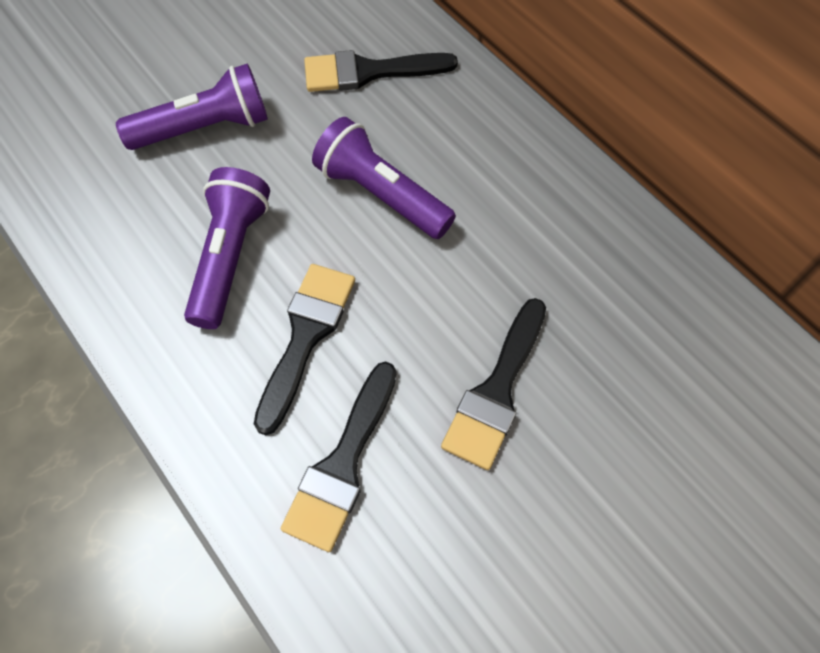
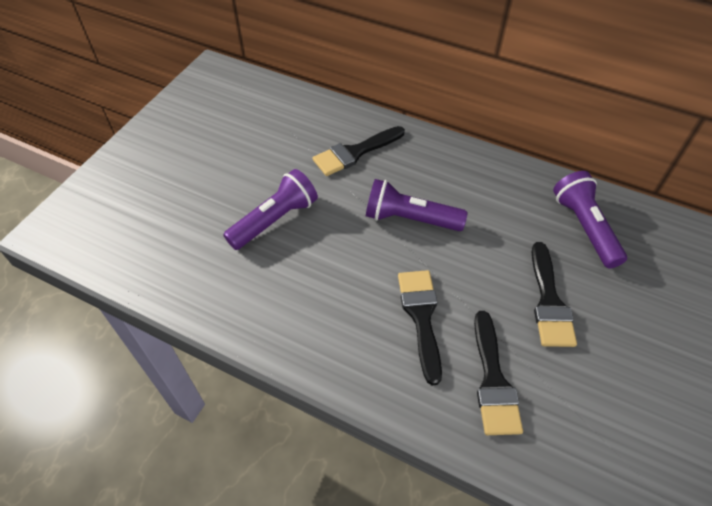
camera: 25 degrees left, 10 degrees down
(230, 257) = (343, 290): purple flashlight -> purple flashlight (584, 227)

